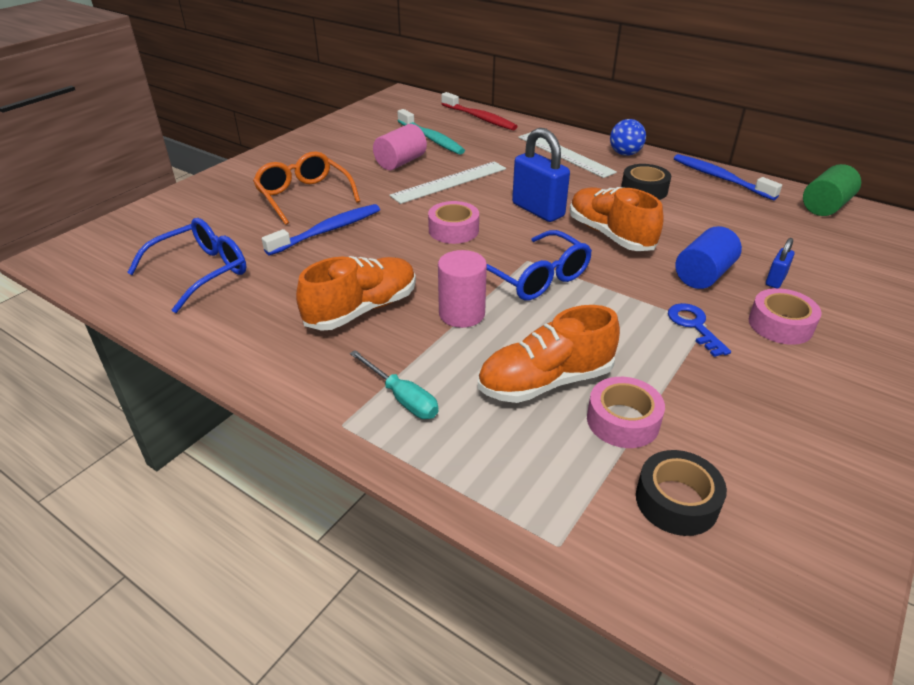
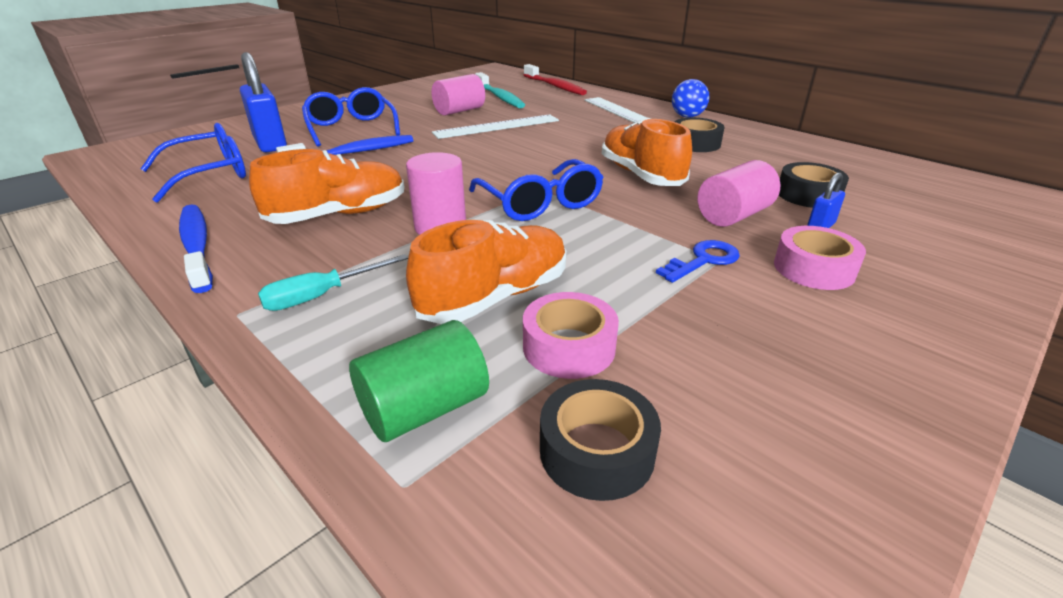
camera: 10 degrees right, 5 degrees down
(304, 196) = (351, 128): orange glasses -> blue glasses
(402, 398) = (321, 295): turquoise screwdriver -> turquoise screwdriver turned 90 degrees clockwise
(453, 230) = (477, 161): pink tape -> none
(538, 210) = (573, 151): blue padlock -> blue padlock (270, 144)
(545, 382) = (495, 297): orange shoe -> orange shoe turned 150 degrees clockwise
(694, 326) = (703, 260): blue key -> blue key turned 60 degrees clockwise
(703, 275) = (733, 215): blue cylinder -> pink cylinder
(720, 178) = (783, 139): blue toothbrush -> blue toothbrush (197, 246)
(757, 245) = (808, 195): none -> black tape
(825, 206) = (900, 168): green cylinder -> green cylinder (424, 408)

